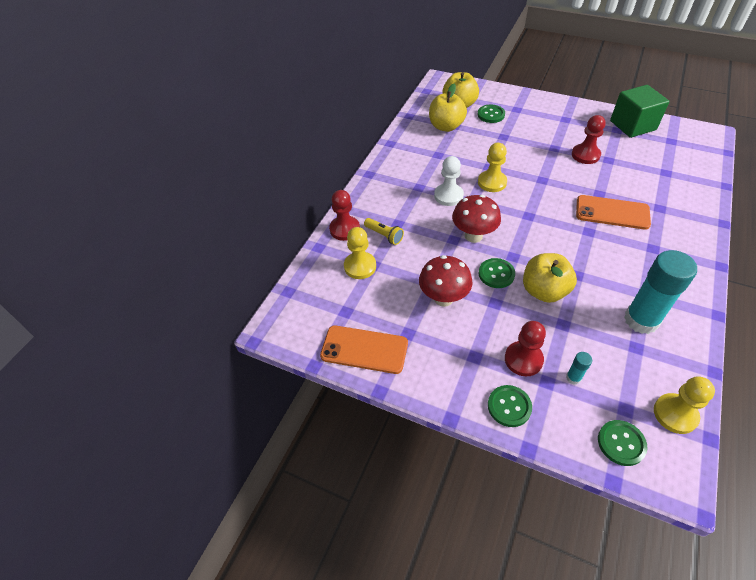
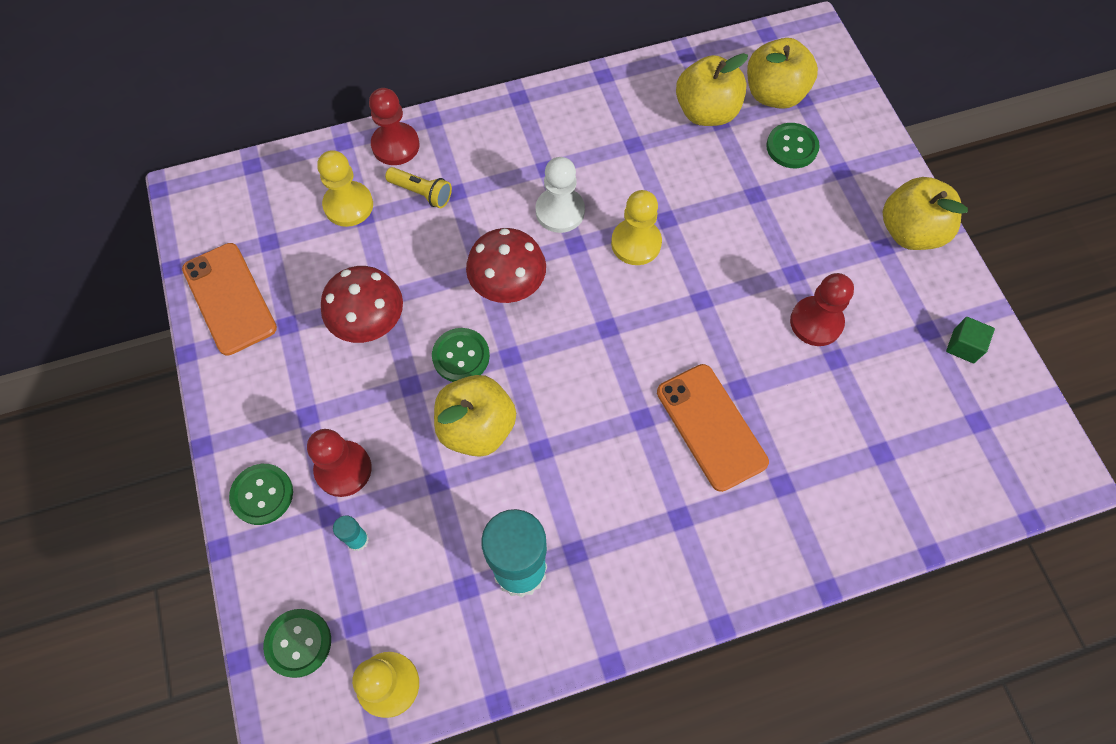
camera: 45 degrees right, 15 degrees up
(384, 235) = (421, 193): yellow flashlight -> yellow flashlight turned 60 degrees counterclockwise
(565, 109) = (910, 232): none -> yellow apple
(632, 125) = (963, 346): green cube -> green cube, size x0.44

